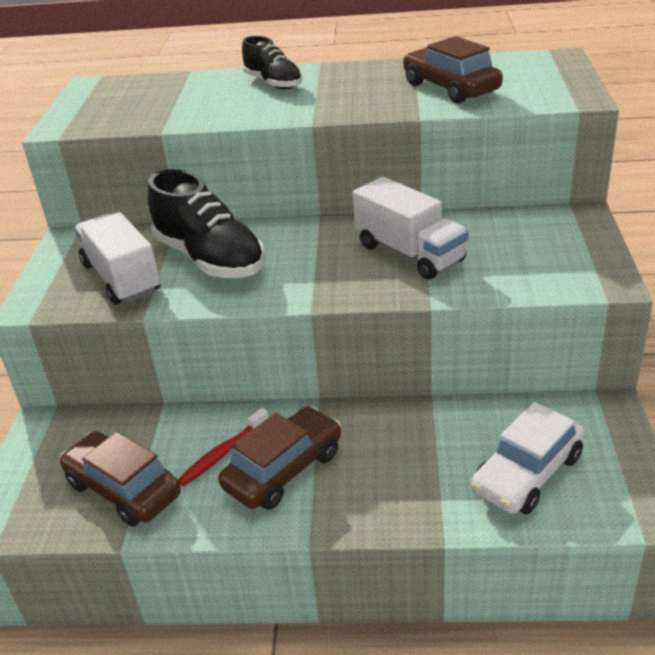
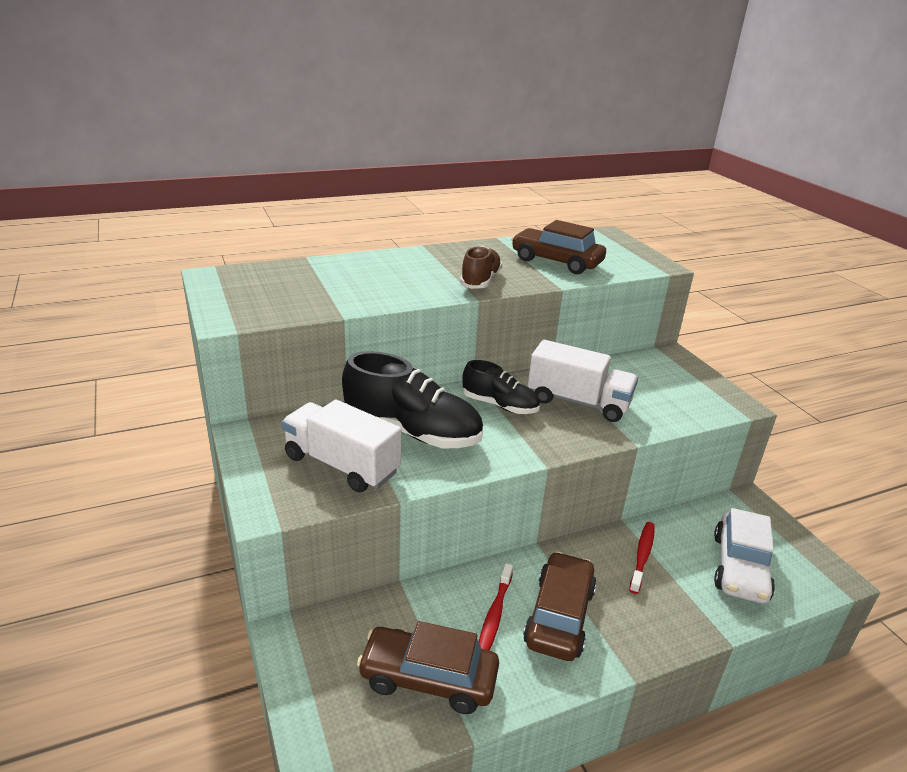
camera: 30 degrees left, 5 degrees down
(273, 83) = (401, 265): black shoe -> black shoe (500, 405)
(337, 104) = (480, 281): none -> brown shoe
(421, 435) = (642, 556): none -> red toothbrush

